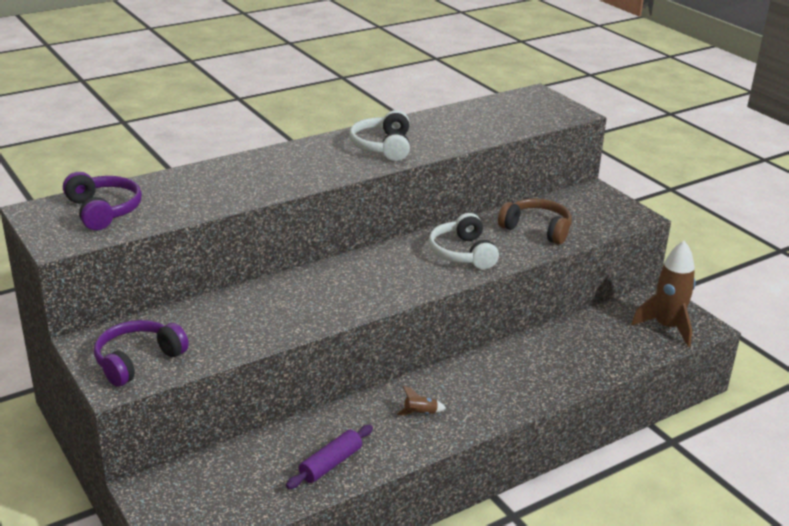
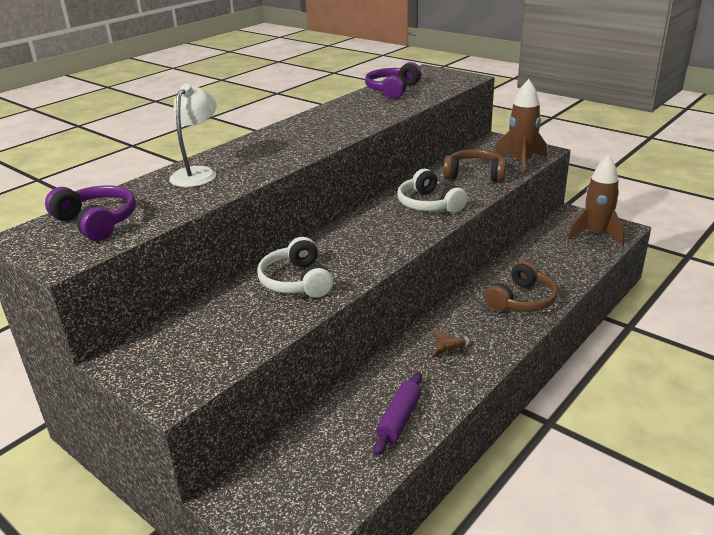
camera: 15 degrees left, 0 degrees up
(137, 361) = (183, 365): purple headphones -> purple headphones (392, 90)
(218, 178) = (198, 173): none -> white lamp
(382, 147) = (332, 125): white headphones -> white headphones (296, 281)
(530, 380) = (522, 300): none -> brown headphones
(599, 225) = (521, 162): none -> brown rocket

